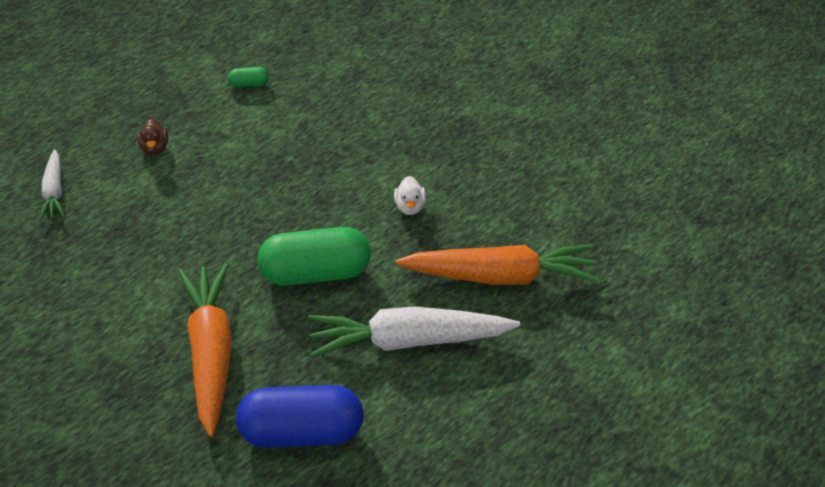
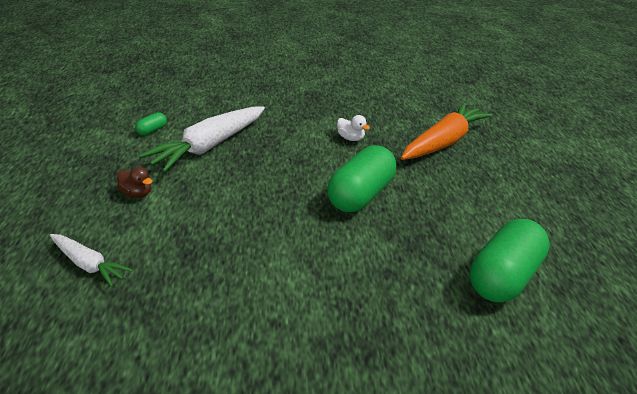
camera: 50 degrees left, 10 degrees down
(211, 353) = (380, 278): orange carrot -> none
(301, 432) = (503, 277): blue capsule -> green capsule
(408, 341) = (461, 194): white carrot -> white carrot (209, 146)

